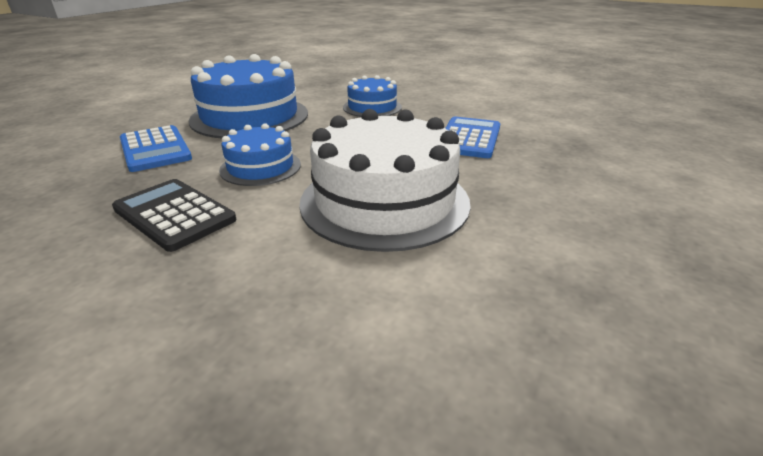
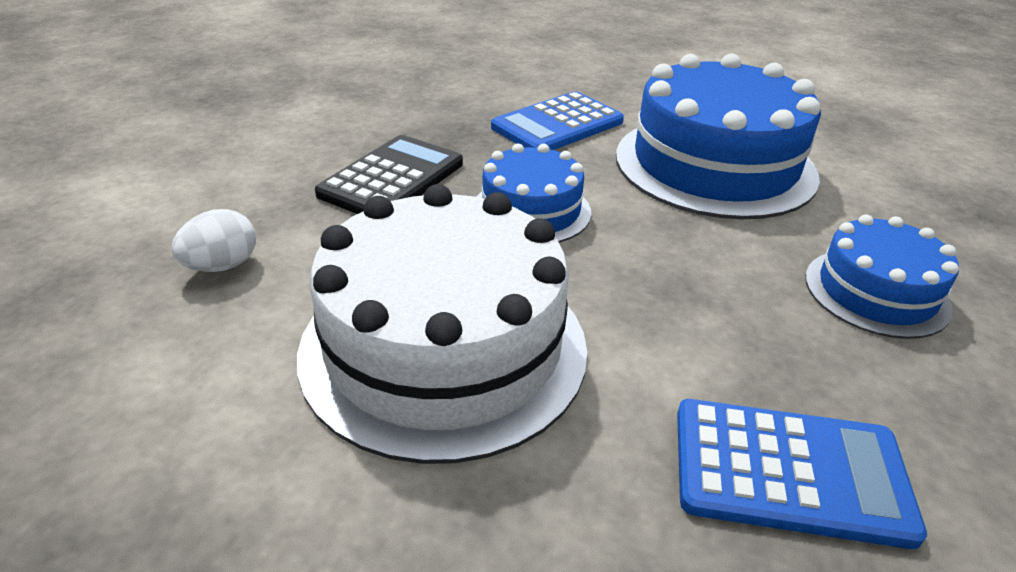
camera: 80 degrees right, 5 degrees up
(254, 297) = (222, 266): none -> white egg

